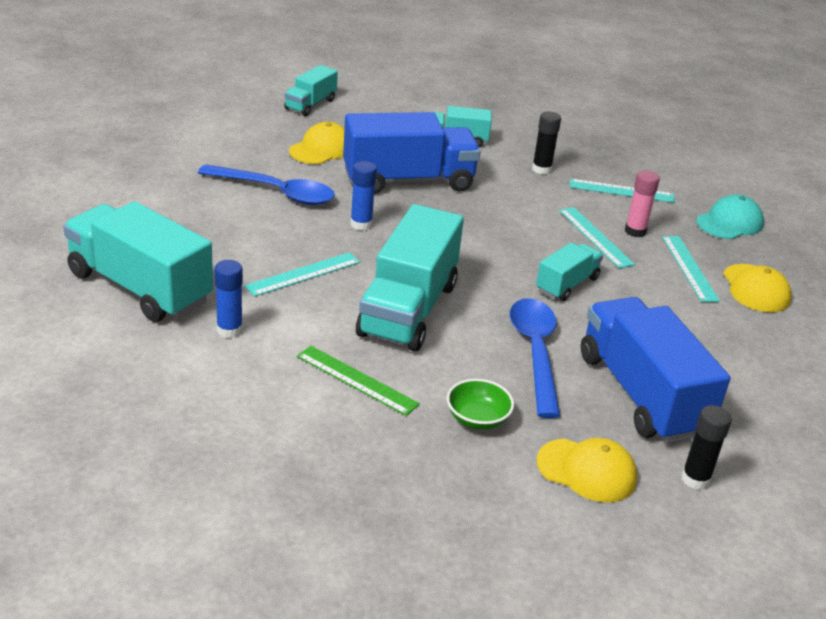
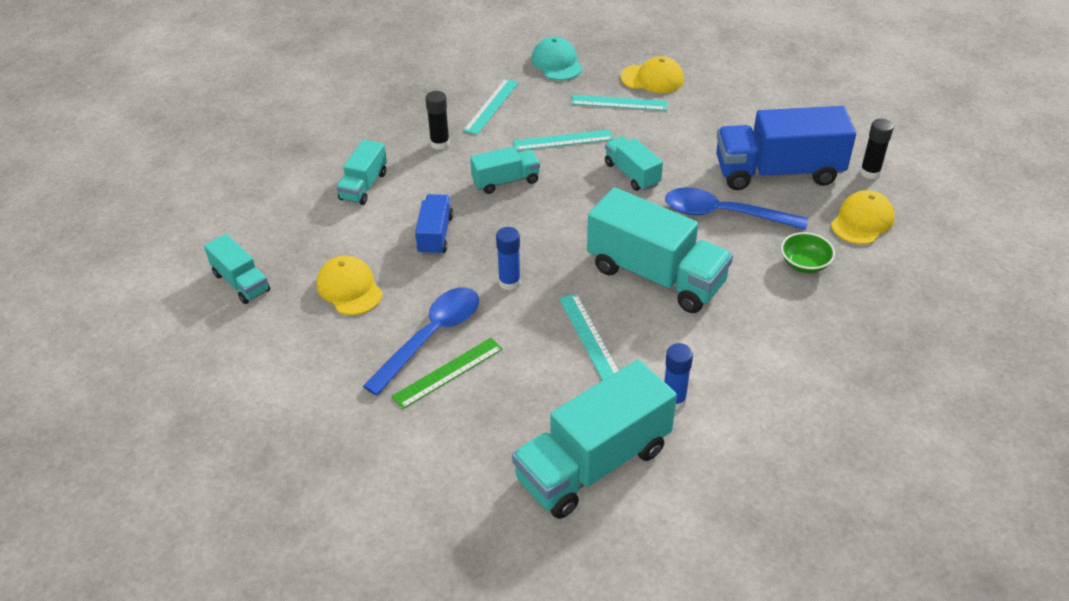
camera: 70 degrees left, 10 degrees up
(356, 380) = (753, 325): green ruler -> green ruler (448, 373)
(408, 180) = (435, 235): blue truck -> blue truck, size x0.52
(507, 209) = (506, 181): none -> turquoise truck
(635, 231) = (559, 116): pink glue stick -> none

